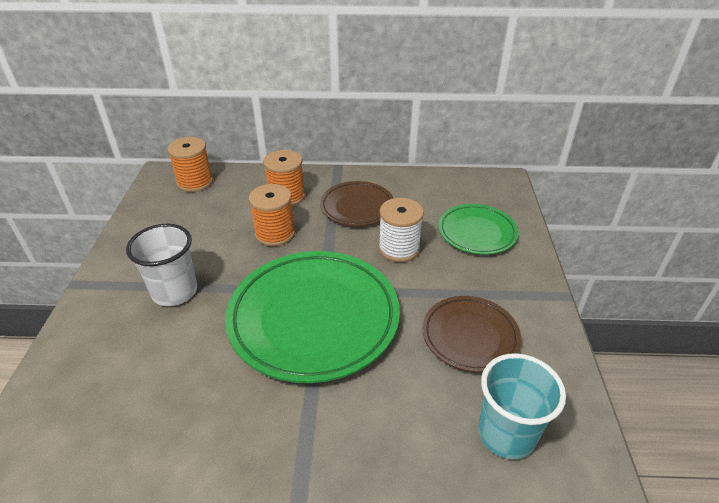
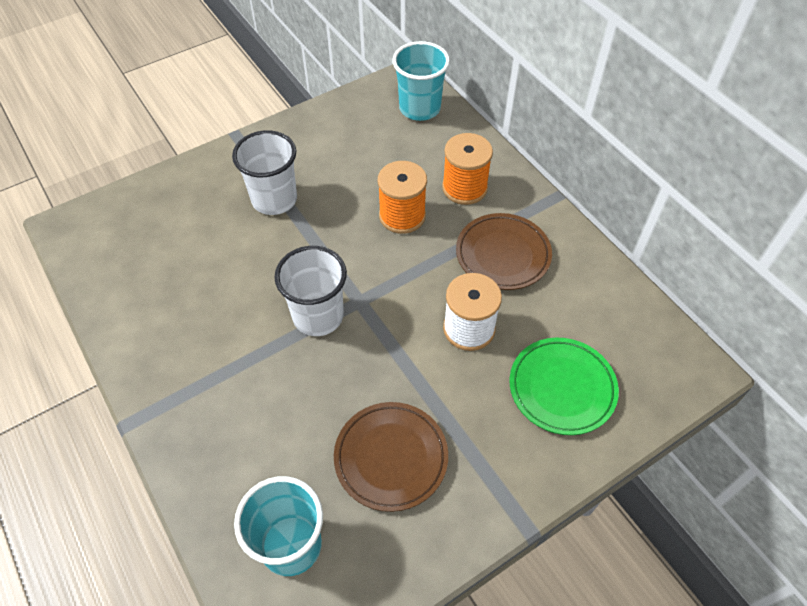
camera: 55 degrees right, 15 degrees up
(195, 182) = (419, 108): orange spool -> turquoise cup
(314, 318) = (318, 316): green plate -> white cup

